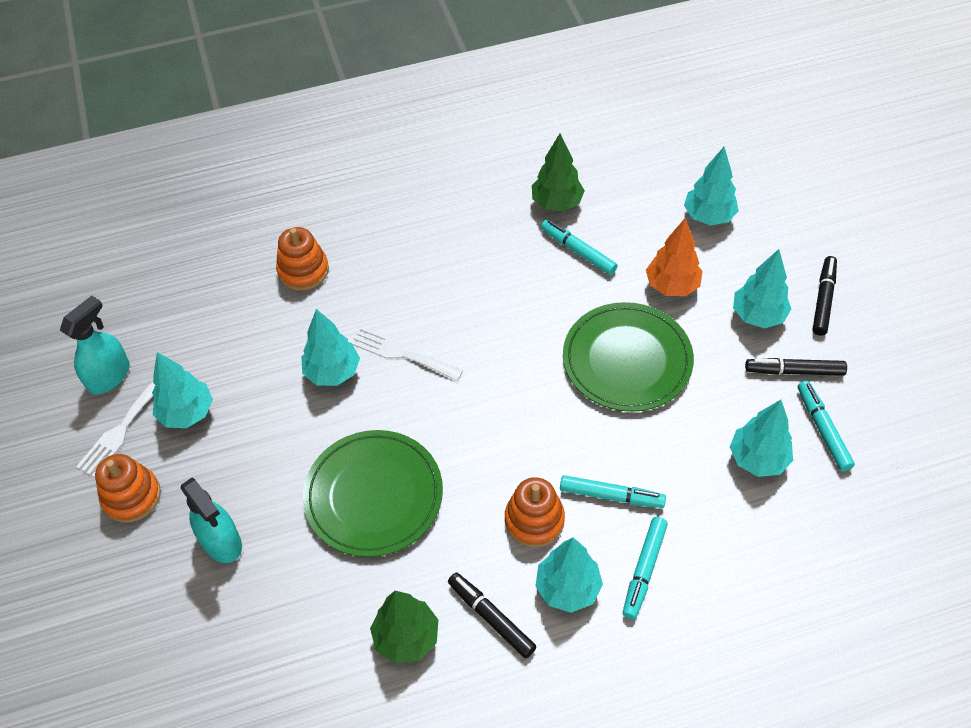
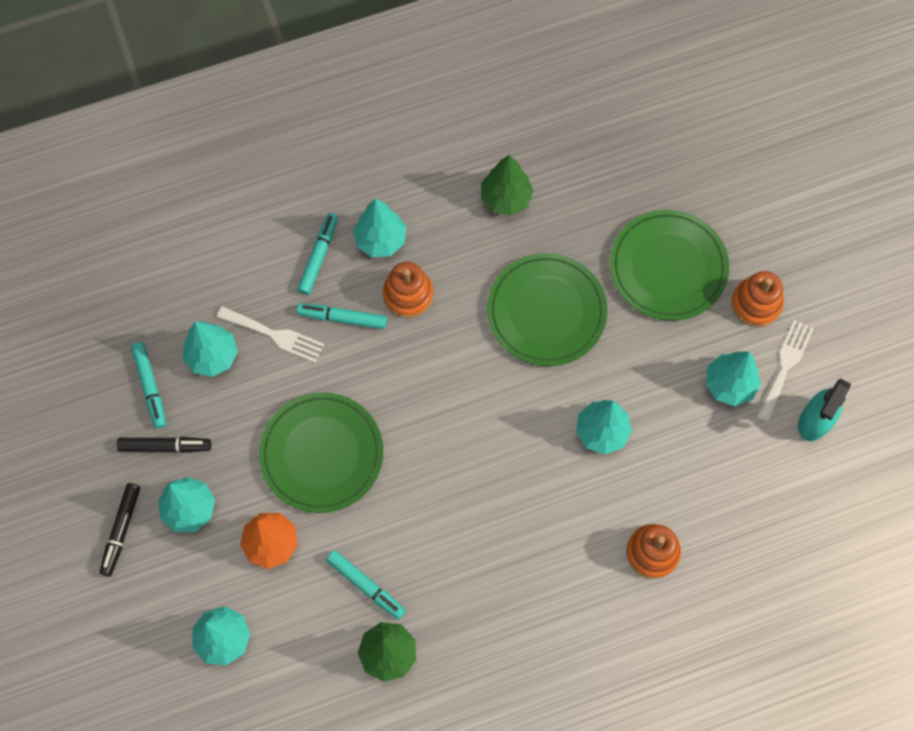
camera: 175 degrees right, 15 degrees up
(221, 542) = (668, 267): turquoise spray bottle -> green plate
(401, 353) = (538, 454): white fork -> white fork (275, 335)
(491, 617) = (440, 215): black marker -> none

